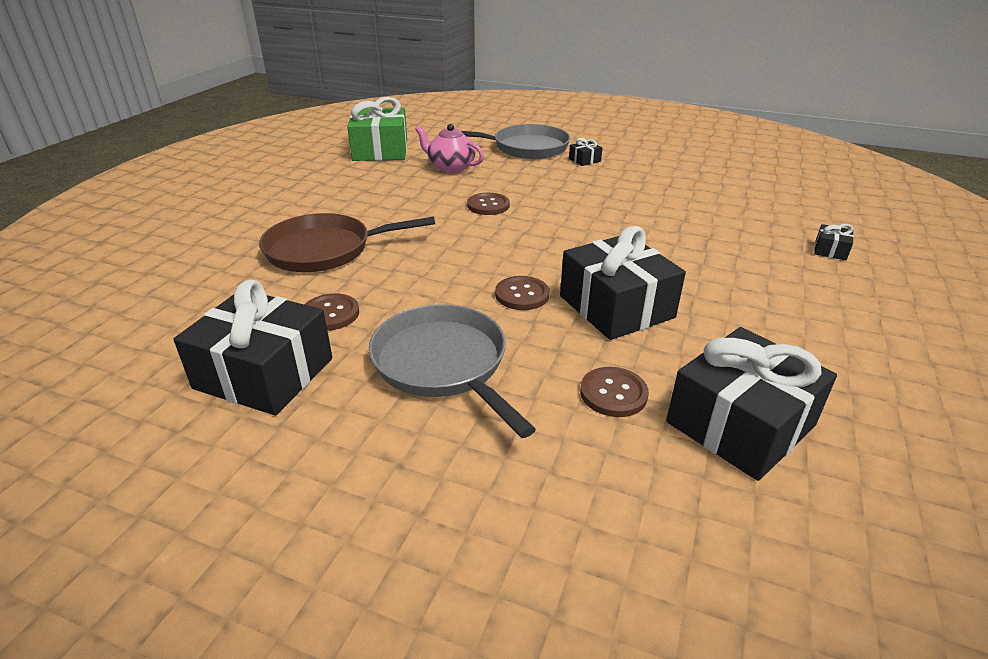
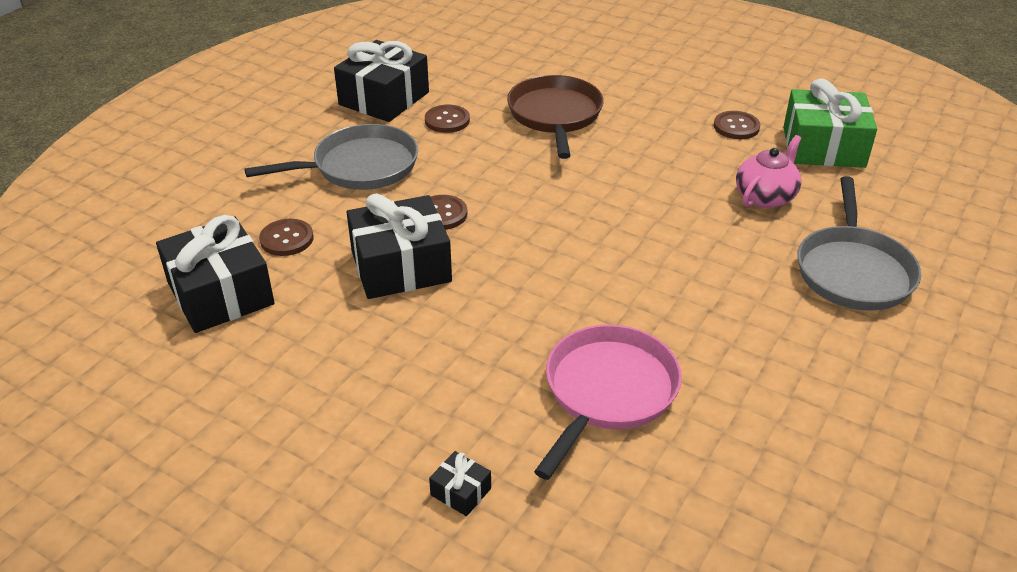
camera: 100 degrees right, 5 degrees up
(488, 205) = (643, 215): brown button -> brown button (736, 127)
(584, 160) = (804, 322): black gift -> none
(695, 210) = (607, 392): none -> pink pan

